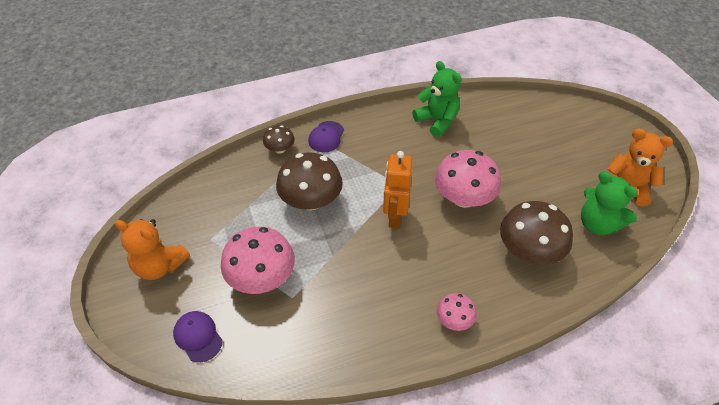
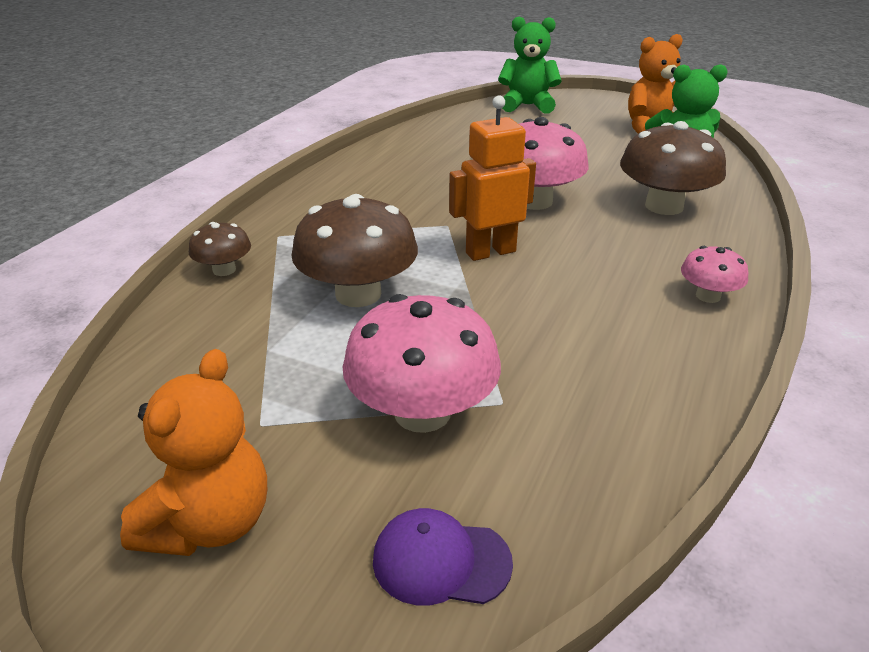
camera: 45 degrees left, 15 degrees down
(159, 266) = (210, 523): orange teddy bear -> orange teddy bear turned 45 degrees counterclockwise
(326, 137) = (278, 229): purple cap -> none
(394, 216) = (490, 252): orange robot -> orange robot turned 105 degrees clockwise
(437, 121) = (398, 160): green teddy bear -> green teddy bear (527, 105)

